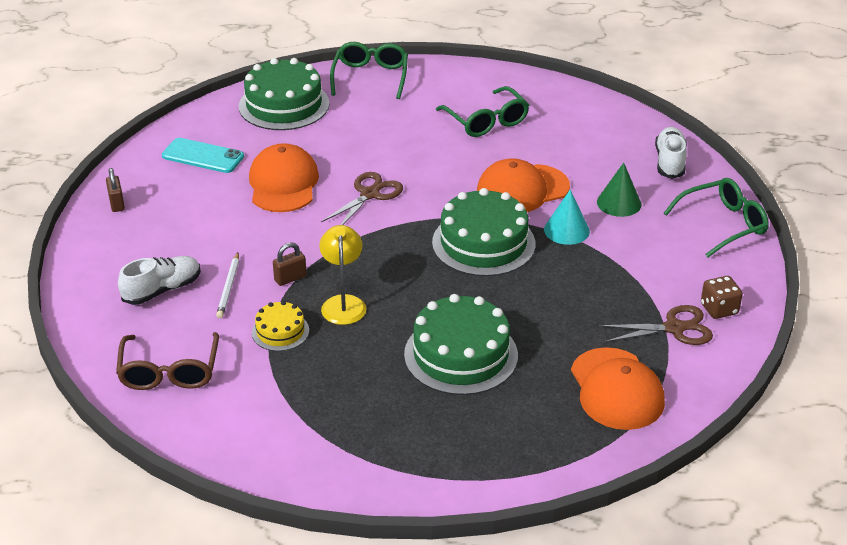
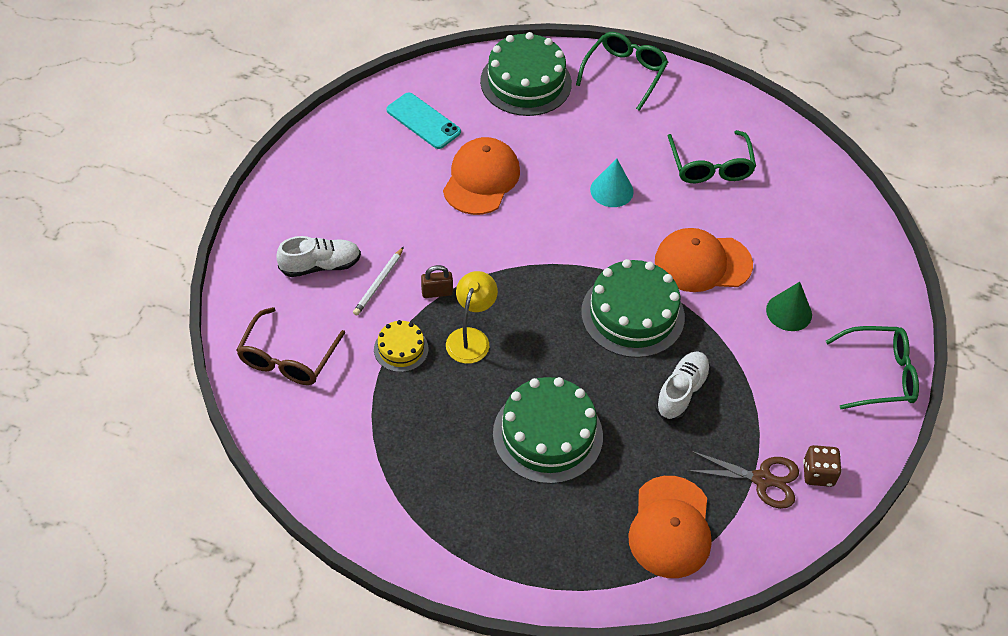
camera: 20 degrees right, 15 degrees up
(117, 204) = (323, 152): brown padlock -> none
(370, 194) = (555, 219): brown scissors -> none
(566, 230) = (720, 327): turquoise cone -> turquoise cone (611, 190)
(669, 162) = (867, 279): white shoe -> white shoe (681, 392)

